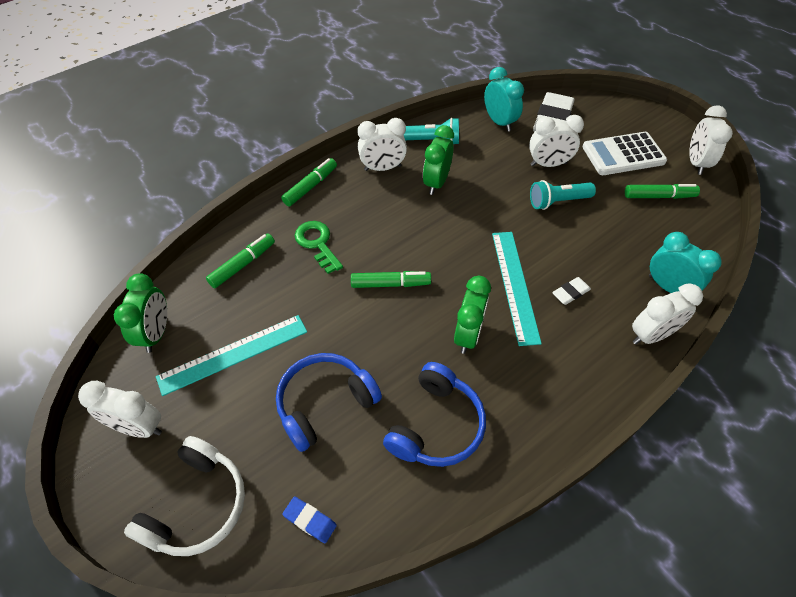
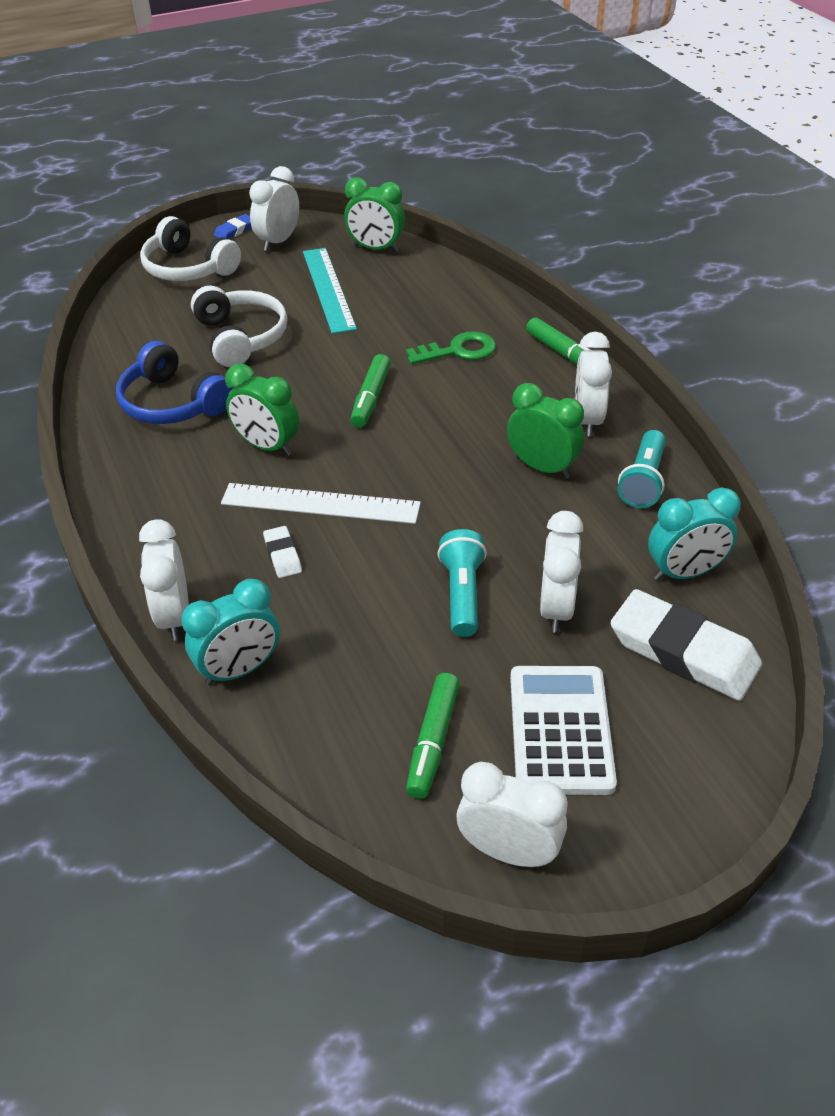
camera: 105 degrees right, 10 degrees down
(242, 265) = (445, 298): green marker -> none
(310, 520) = (135, 320): blue eraser -> blue eraser (235, 231)
(325, 403) = (241, 337): blue headphones -> white headphones
(515, 285) = (320, 503): turquoise ruler -> white ruler

